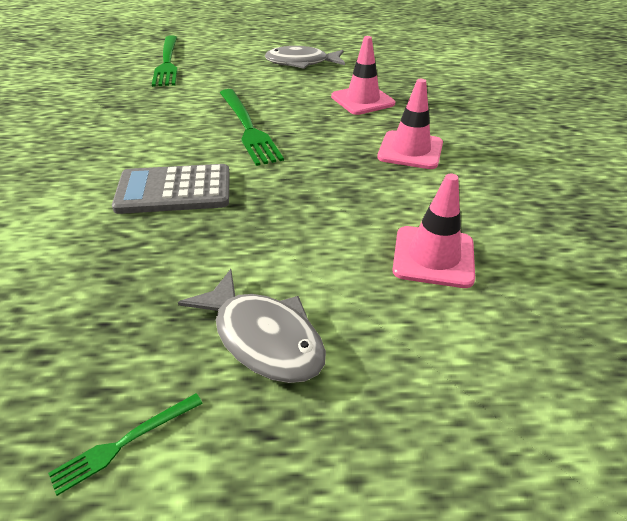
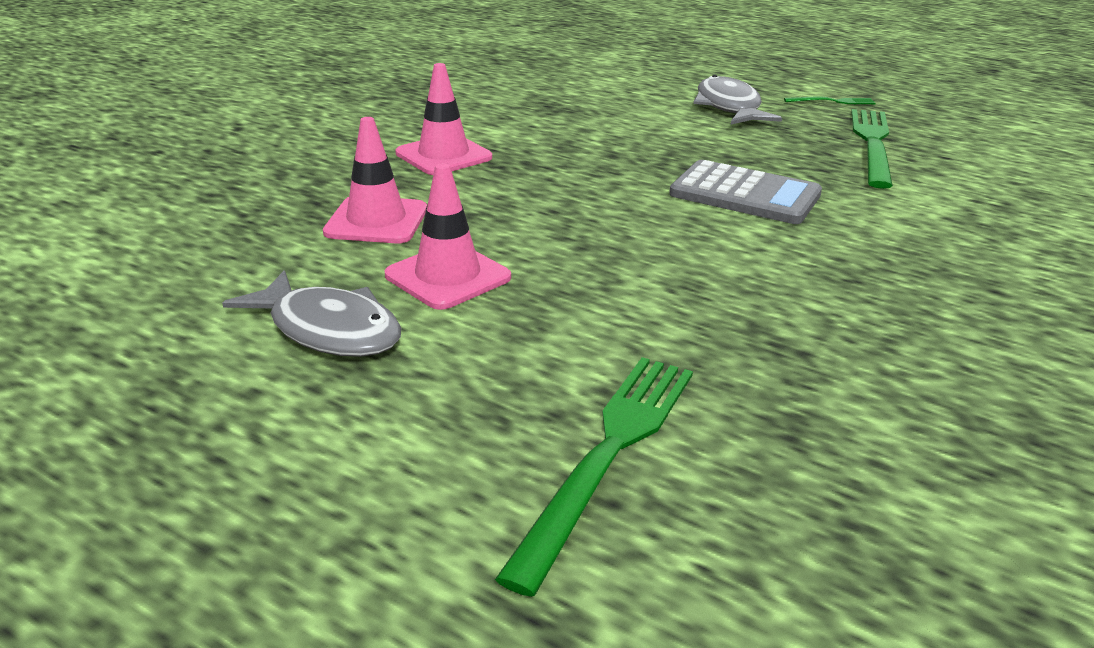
camera: 145 degrees left, 10 degrees down
(248, 128) = (593, 234): green fork -> green fork (872, 144)
(433, 257) = (565, 103): pink traffic cone -> pink traffic cone (448, 276)

